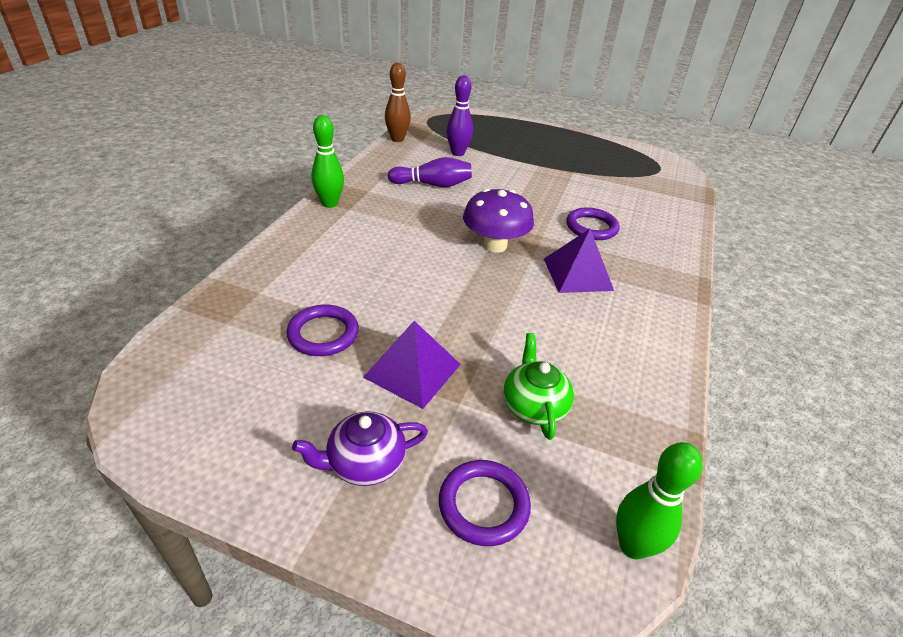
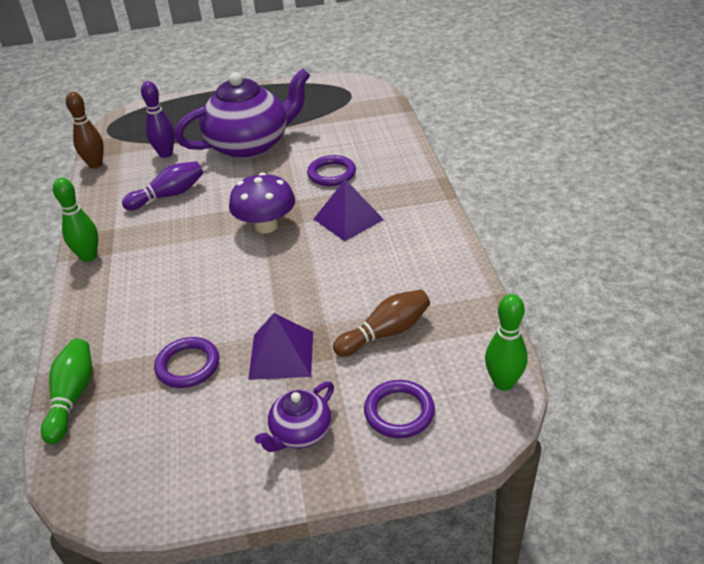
camera: 25 degrees left, 0 degrees up
(211, 309) = (72, 397): none -> green bowling pin
(533, 406) = (385, 333): green teapot -> brown bowling pin
(534, 174) = (250, 145): none -> purple teapot

